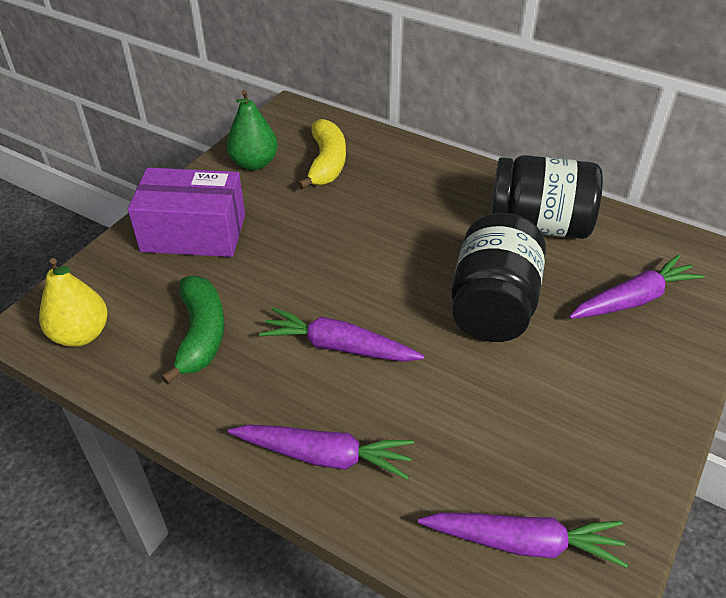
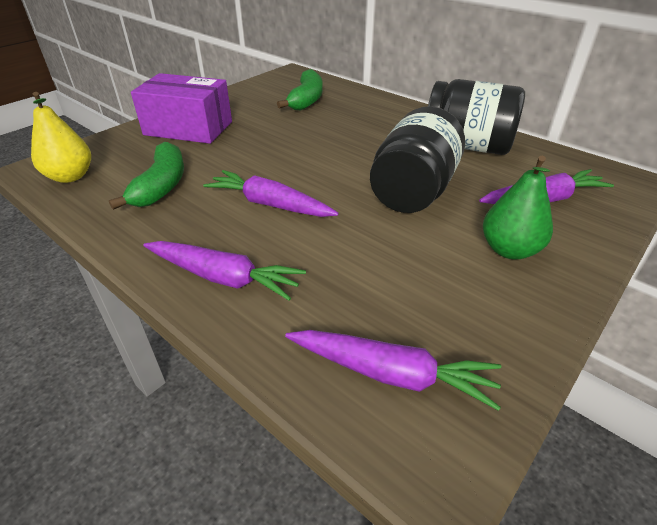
camera: 10 degrees right, 5 degrees down
(254, 163) = (252, 96): green pear -> green pear (509, 250)
(326, 163) = (306, 100): yellow banana -> green banana

